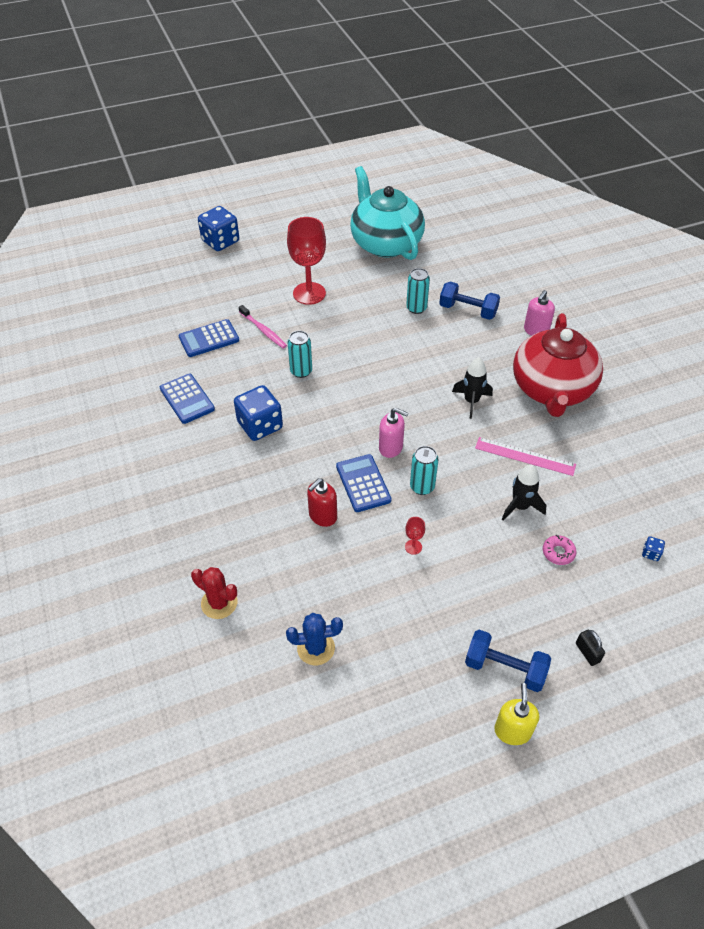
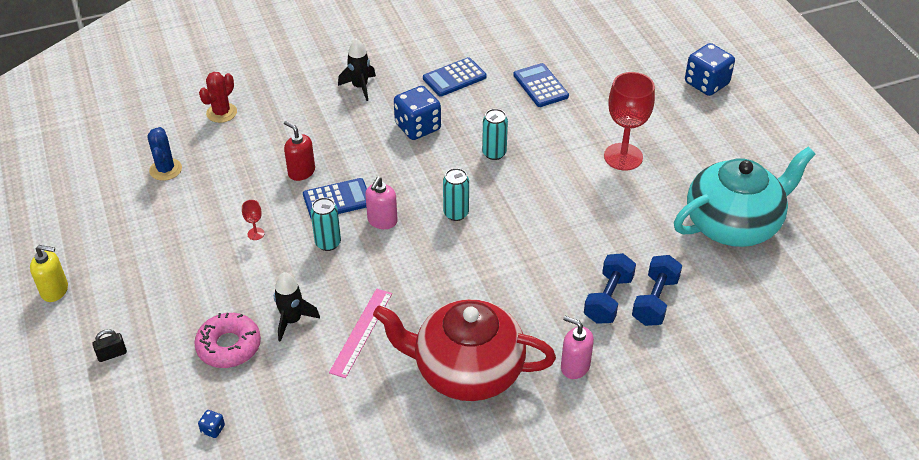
camera: 90 degrees right, 5 degrees down
(263, 330) = (556, 123): pink toothbrush -> none
(416, 308) = (607, 249): turquoise can -> turquoise can (456, 213)
(471, 401) = (447, 291): black rocket -> black rocket (360, 87)
(505, 668) = (113, 291): blue dumbbell -> blue dumbbell (655, 301)
(558, 552) = (229, 346): pink donut -> pink donut, size x1.84

